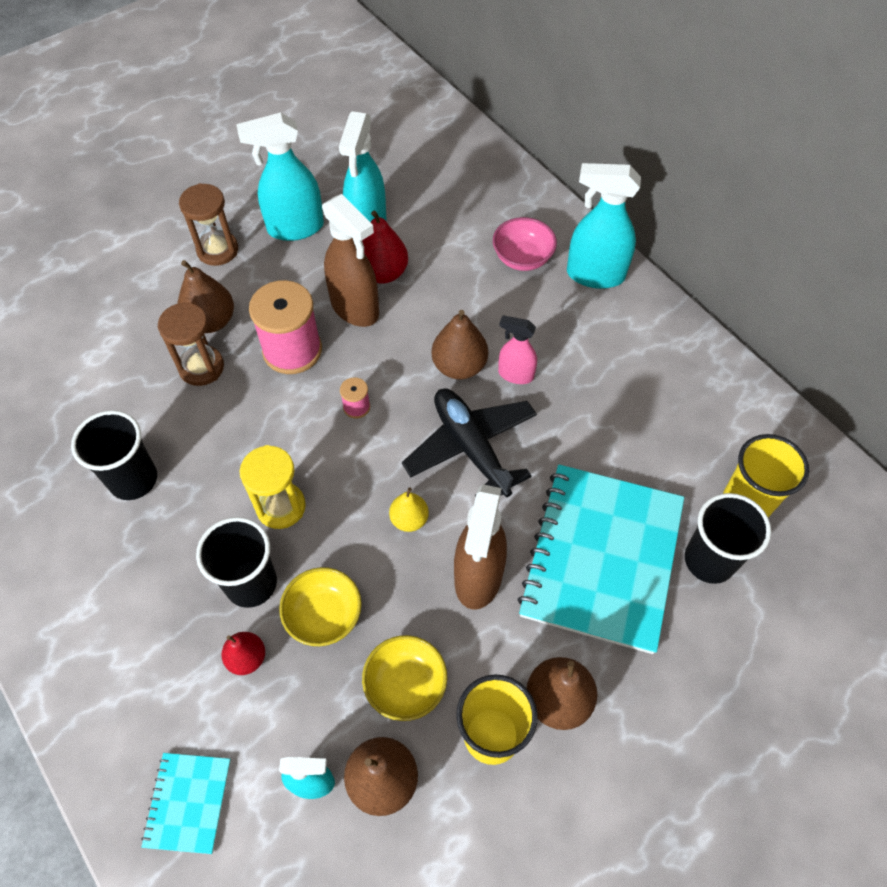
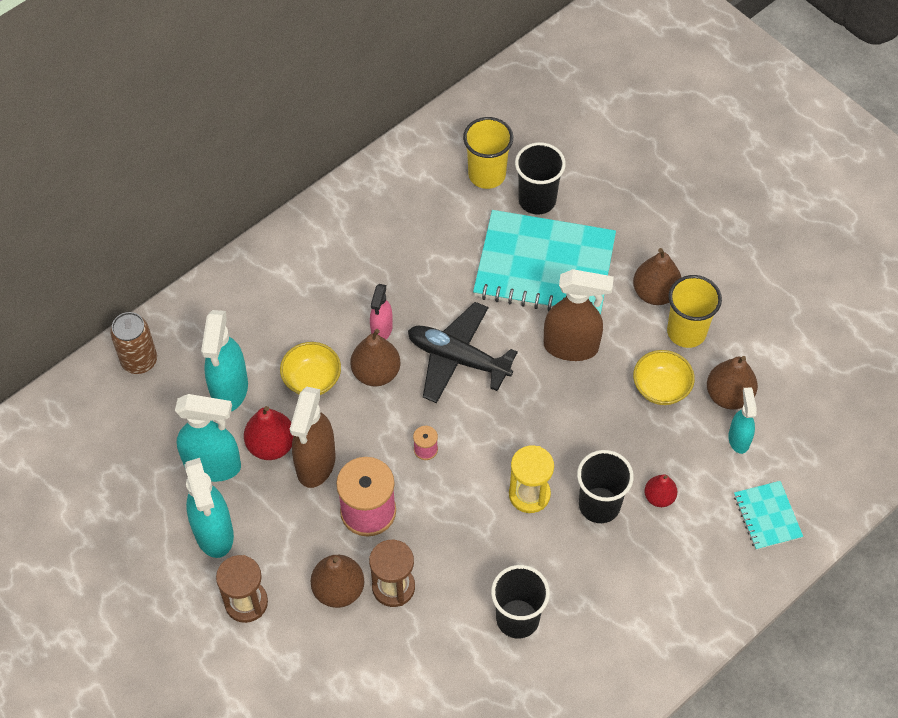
camera: 95 degrees left, 0 degrees up
(188, 803) = (767, 516): turquoise notebook -> turquoise notebook turned 75 degrees clockwise
(324, 616) = (617, 448): yellow bowl -> yellow bowl (312, 379)
(355, 308) = (315, 464): brown spray bottle -> brown spray bottle turned 150 degrees clockwise
(409, 519) = (529, 398): yellow pear -> none
(471, 448) = (458, 358): black plane -> black plane turned 60 degrees clockwise
(491, 176) = (139, 360): none -> brown can
(522, 258) = (248, 329): pink bowl -> none
(594, 275) = (267, 271): turquoise spray bottle -> turquoise spray bottle (229, 390)

